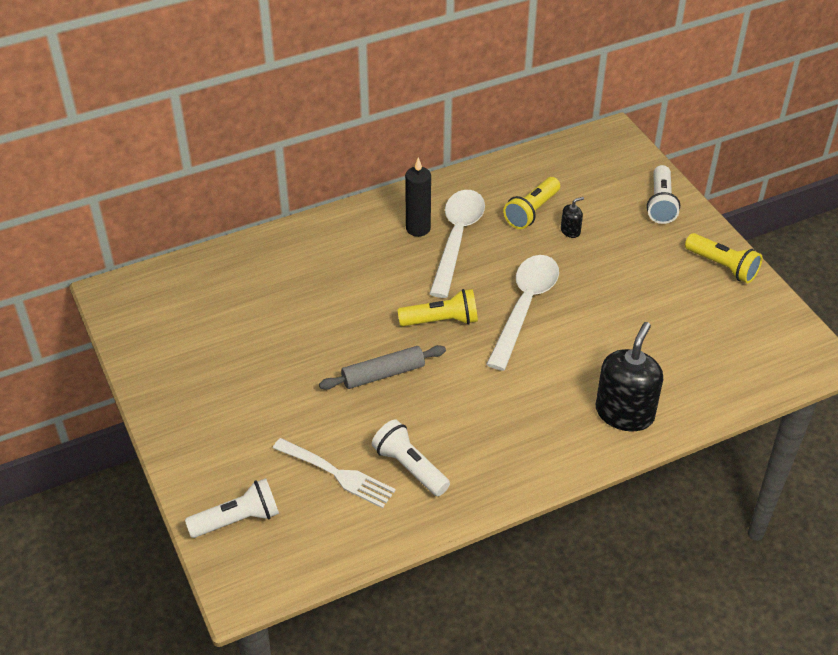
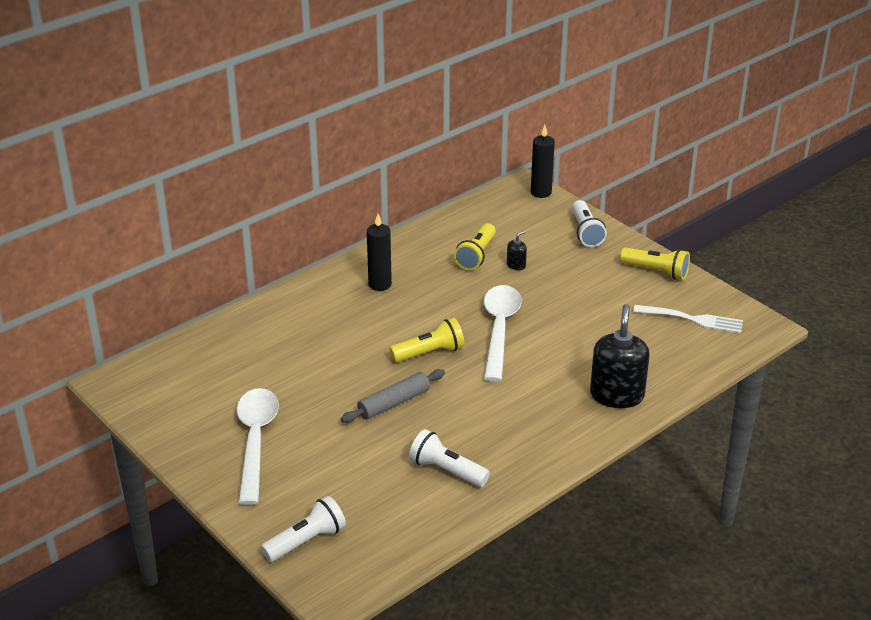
camera: 15 degrees left, 10 degrees down
(338, 474) = (384, 488): white fork -> white fork (693, 319)
(457, 239) = (418, 287): white spoon -> white spoon (255, 441)
(628, 146) = (541, 192): none -> black candle

